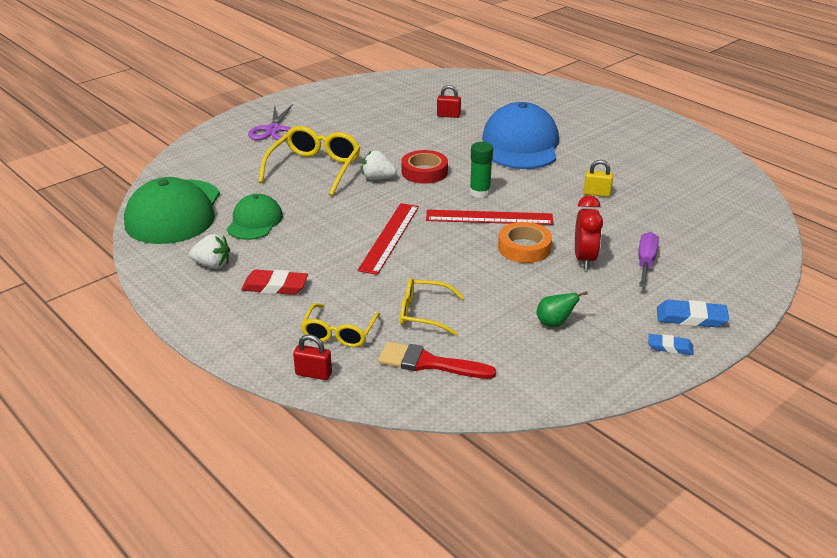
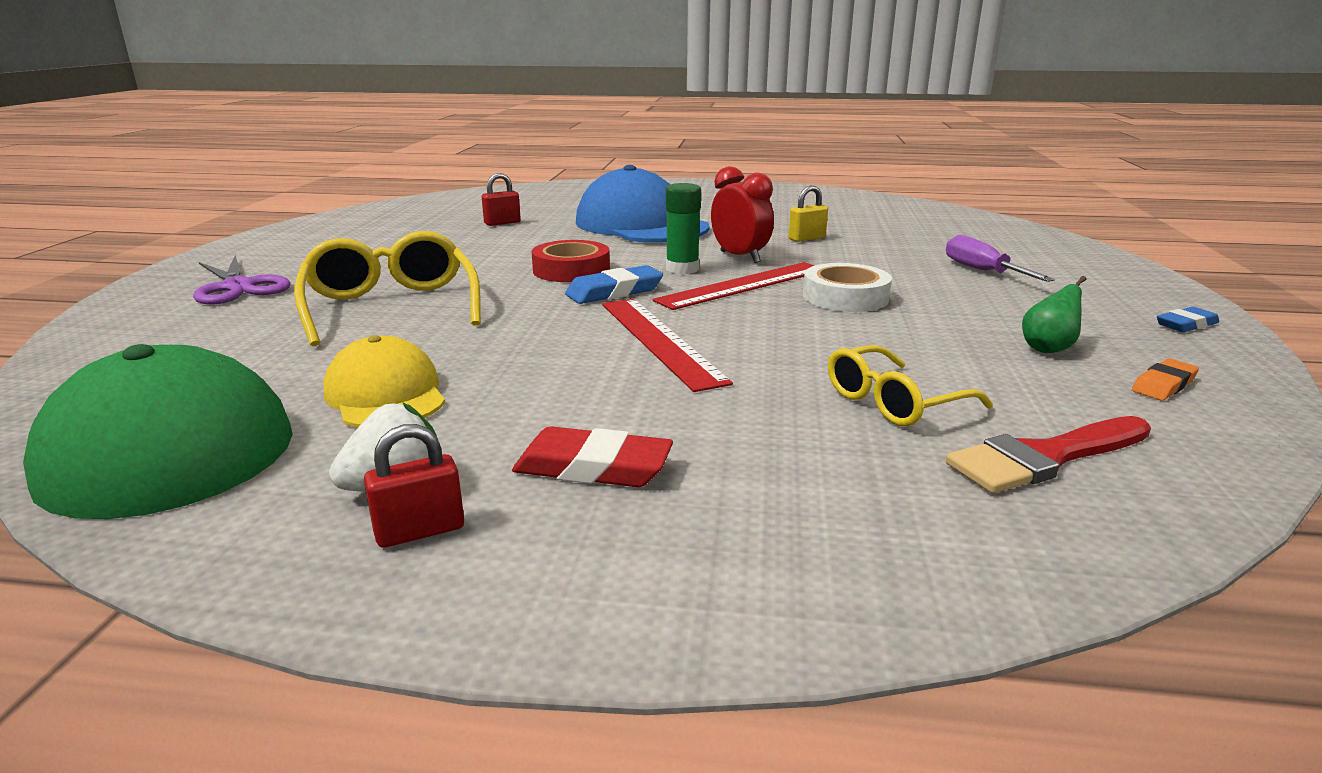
camera: 40 degrees left, 10 degrees down
(255, 221) = (386, 395): green cap -> yellow cap
(275, 286) = (593, 467): red eraser -> red eraser turned 45 degrees clockwise
(313, 374) = (941, 571): red padlock -> red padlock (420, 531)
(339, 333) = (841, 483): yellow glasses -> none
(378, 178) = (516, 291): white strawberry -> none
(524, 248) = (845, 297): orange tape -> white tape
(560, 365) = (1163, 385): none -> orange eraser
(584, 259) = (926, 286): red clock -> red clock (740, 257)
(691, 318) = (1131, 296): blue eraser -> blue eraser (614, 292)

